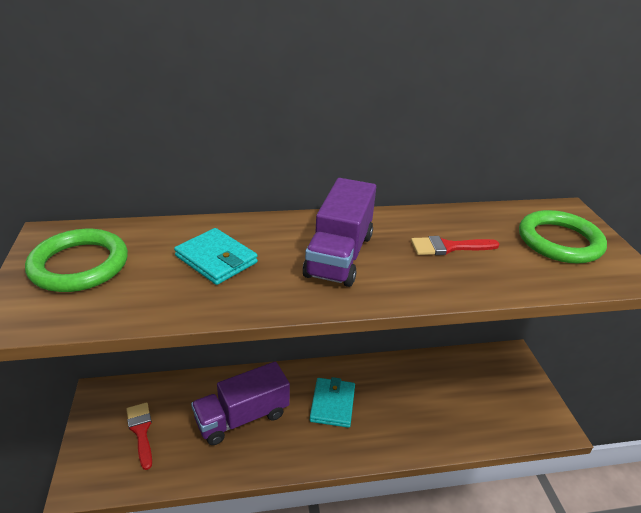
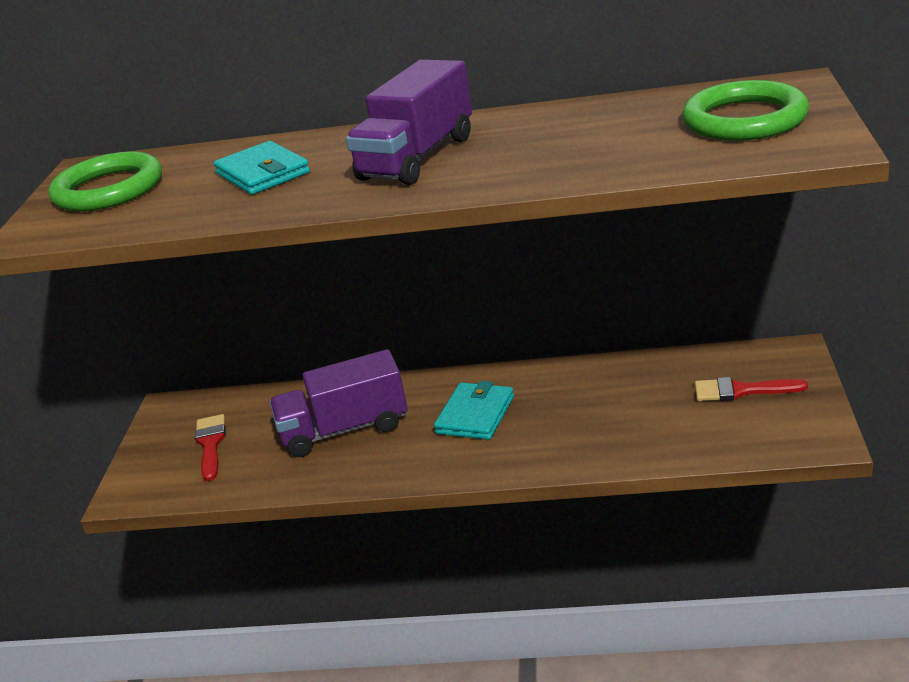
camera: 20 degrees right, 5 degrees down
(448, 247) = (571, 139): red brush -> red brush (741, 391)

